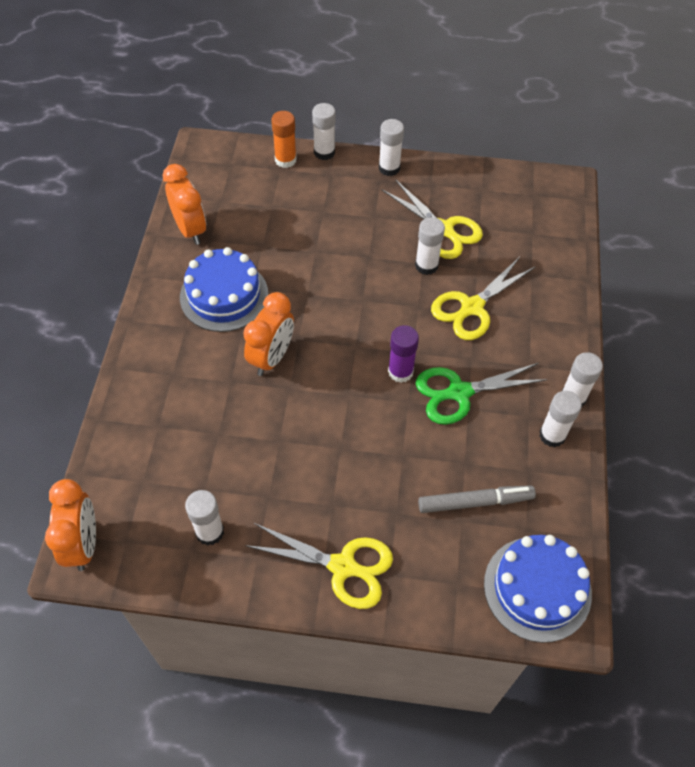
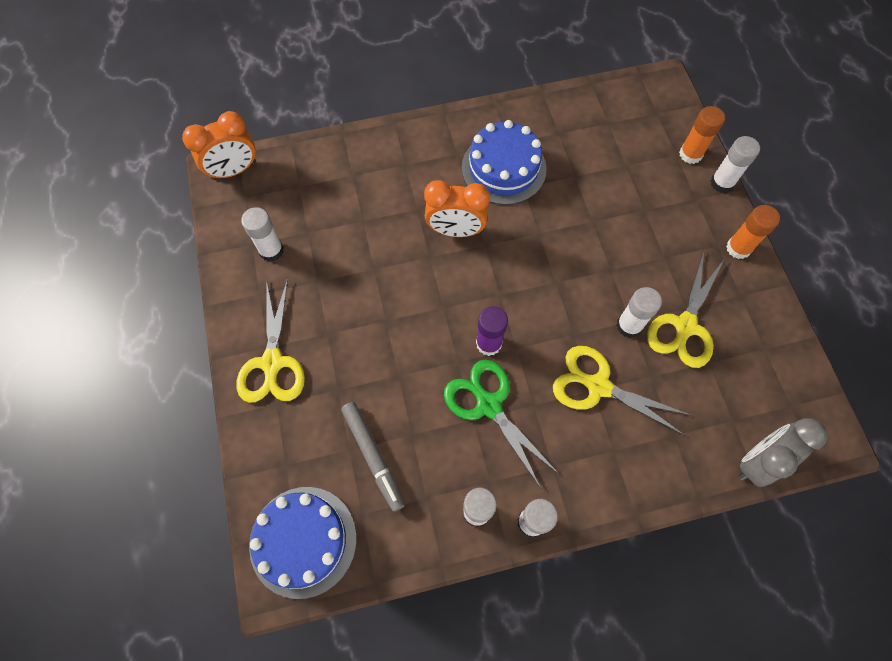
camera: 70 degrees right, 10 degrees up
(190, 229) = (562, 114): orange clock -> none
(389, 168) = (738, 248): white glue stick -> orange glue stick
(569, 233) = (758, 461): none -> grey clock

